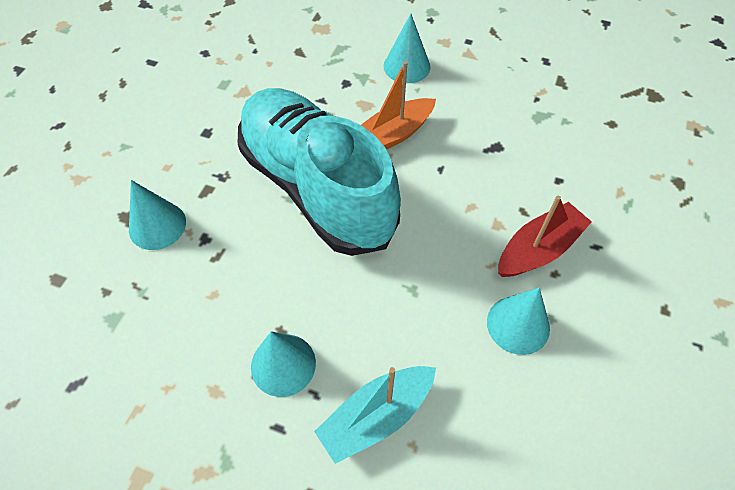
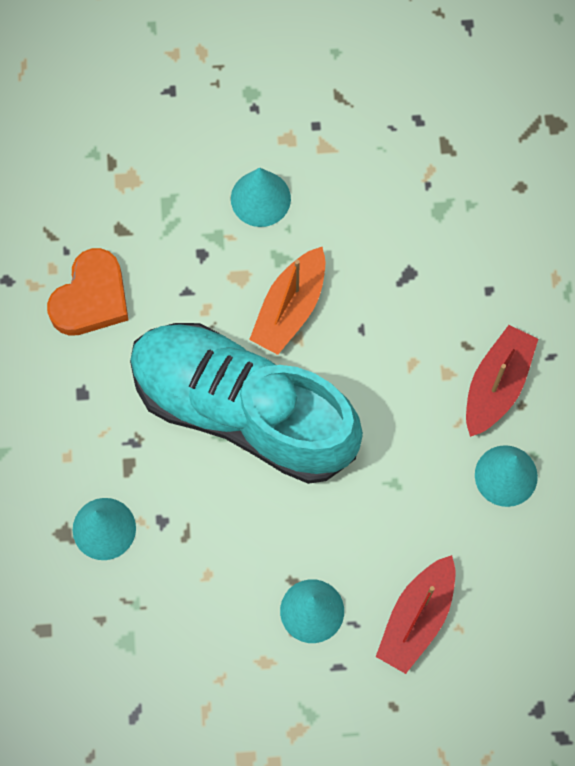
camera: 25 degrees left, 15 degrees up
(253, 80) = (91, 298): none -> orange heart
(376, 416) = (417, 618): turquoise boat -> red boat

